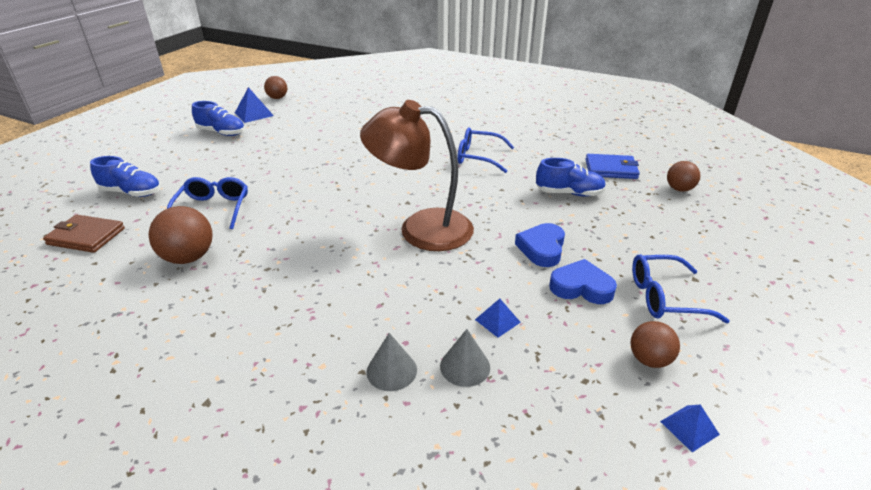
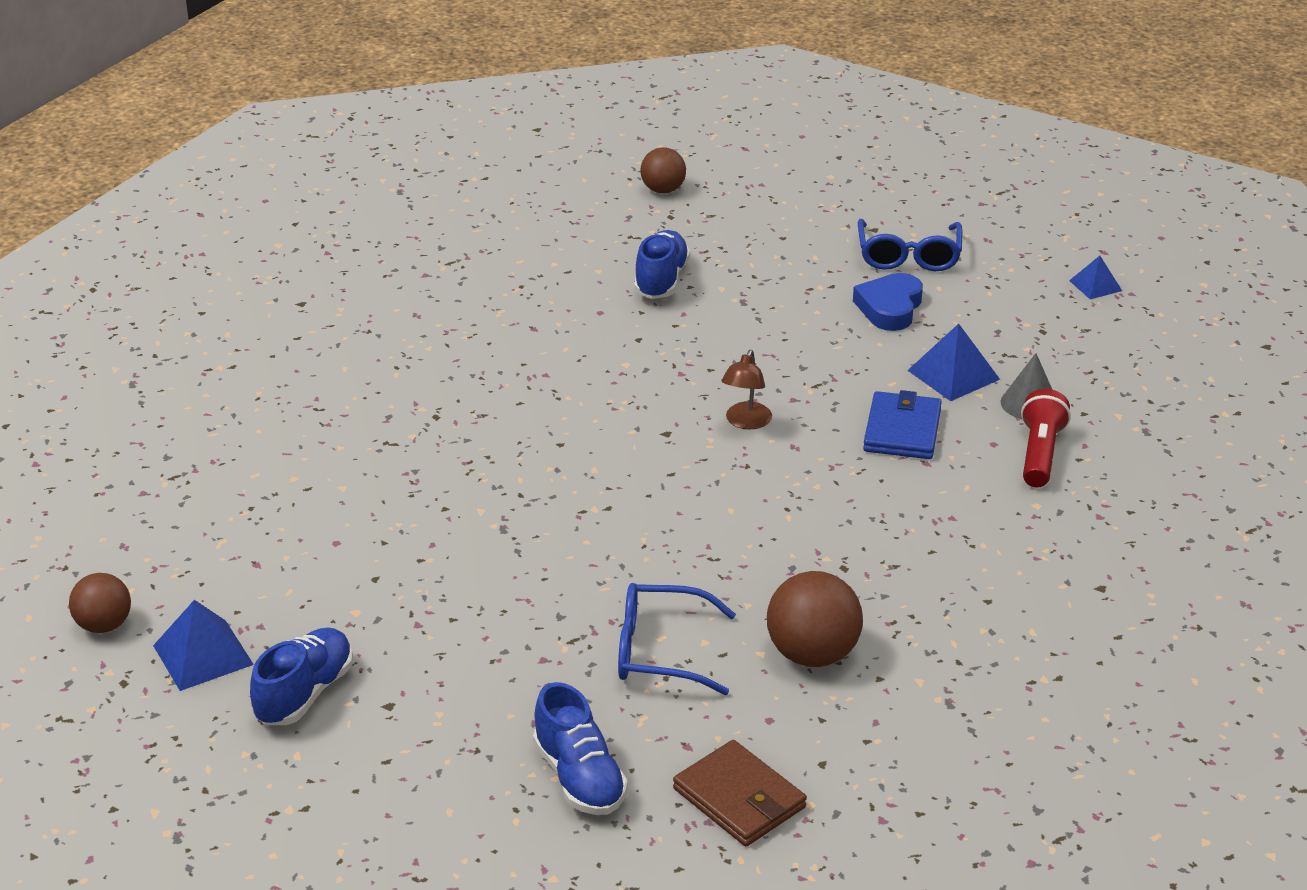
camera: 85 degrees left, 0 degrees up
(86, 236) = (739, 798): brown wallet -> brown wallet turned 60 degrees counterclockwise
(132, 193) = (579, 778): blue shoe -> blue shoe turned 135 degrees clockwise
(391, 370) = (1040, 454): grey cone -> red flashlight
(421, 228) = (746, 422): brown lamp -> brown lamp, size x0.41
(478, 157) = (518, 351): blue glasses -> none
(497, 320) = (953, 375): blue pyramid -> blue pyramid, size x1.62
(542, 248) = (806, 324): blue heart -> none
(611, 169) = (591, 232): blue wallet -> blue wallet (902, 430)
(649, 359) = (1010, 287): brown ball -> none

